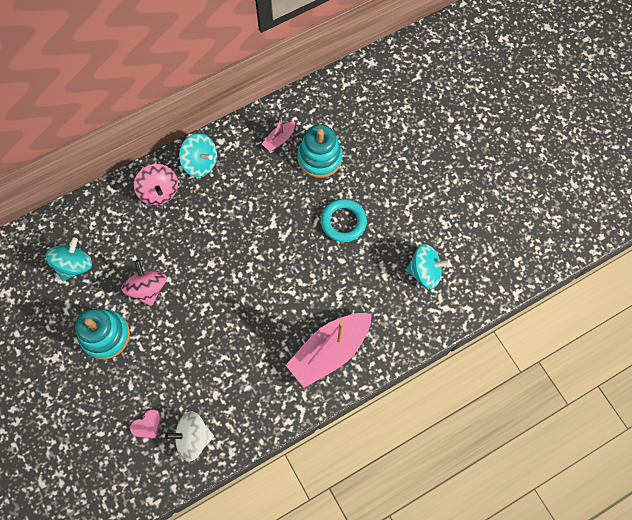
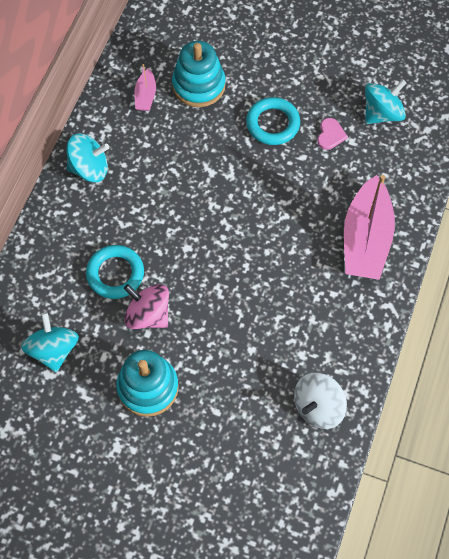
camera: 40 degrees left, 5 degrees down
(147, 425) = (265, 431): pink heart -> pink heart (330, 135)
(153, 245) = (115, 274): none -> turquoise ring
(159, 191) = (74, 222): pink spinning top -> none

